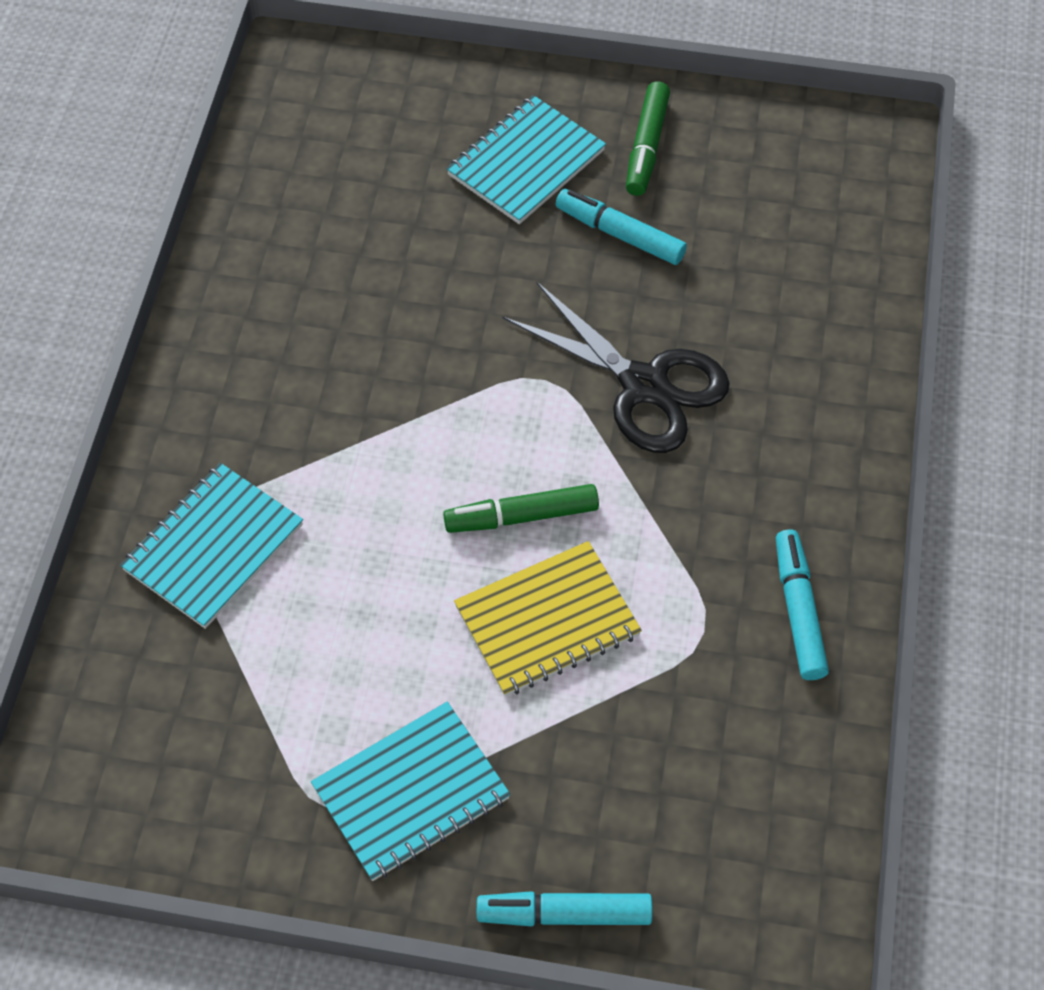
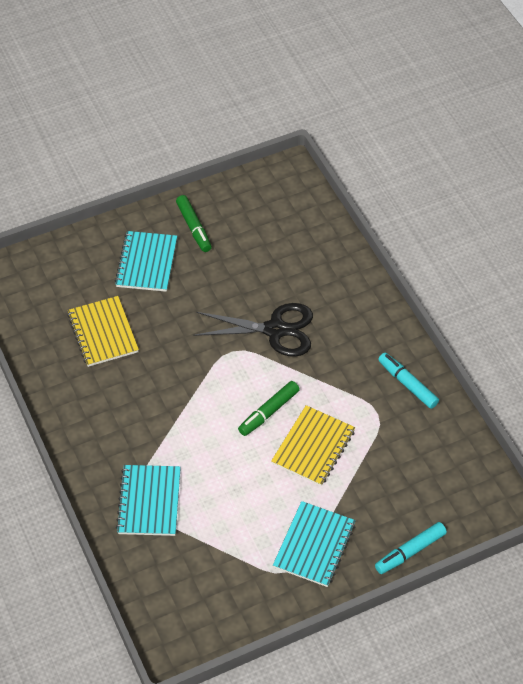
camera: 35 degrees left, 5 degrees down
(368, 235) = (103, 333): none -> yellow notebook
(620, 234) = (213, 272): turquoise marker -> none

